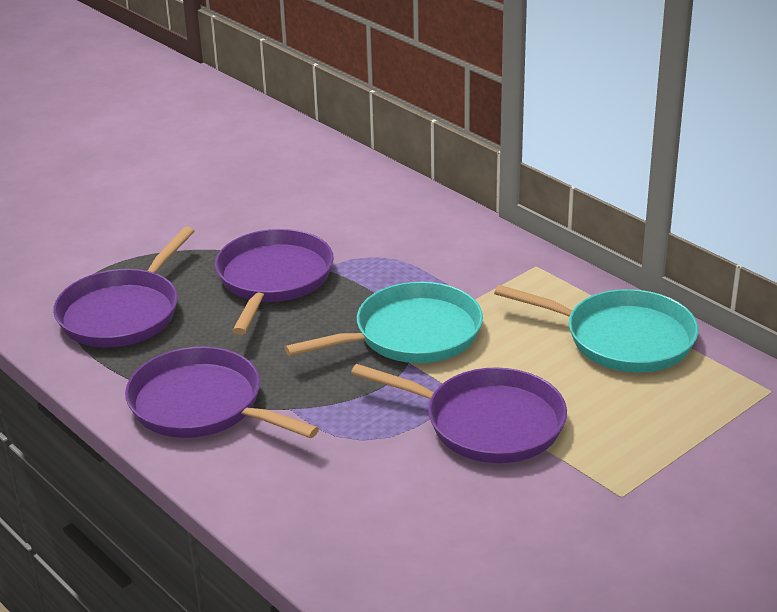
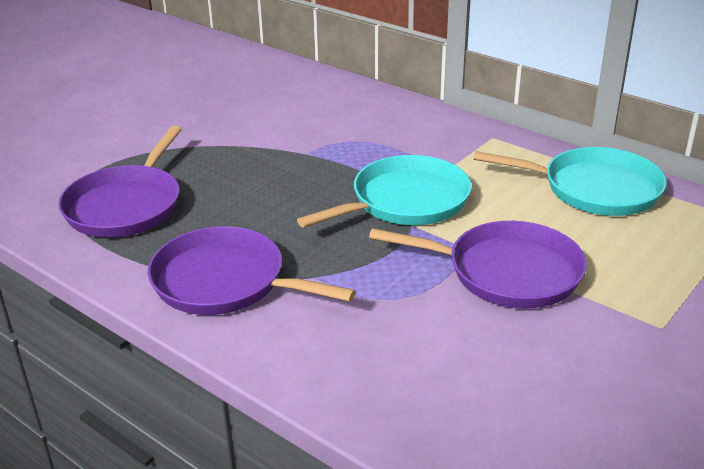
camera: 10 degrees left, 0 degrees up
(273, 279) = (262, 166): purple pan -> none

